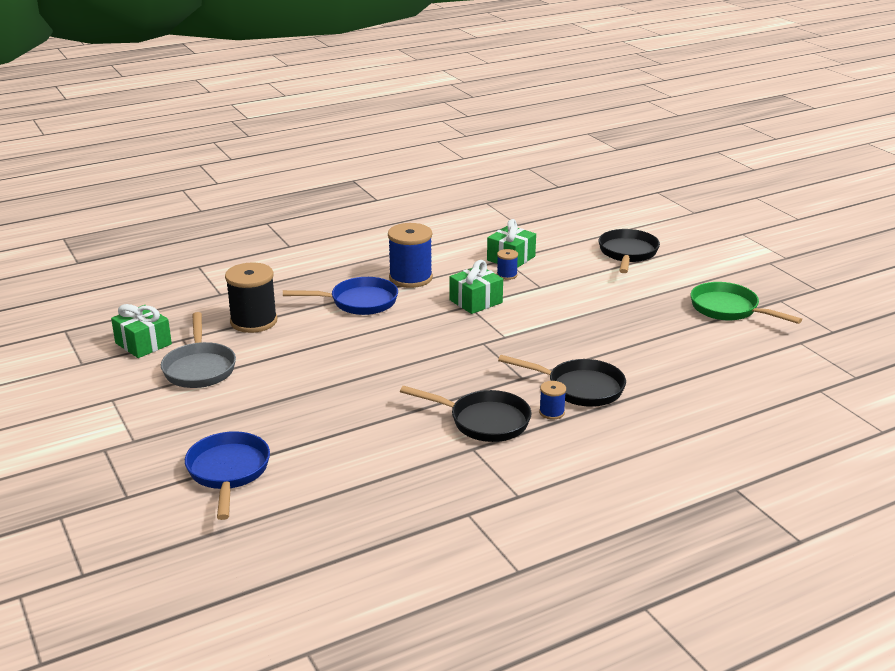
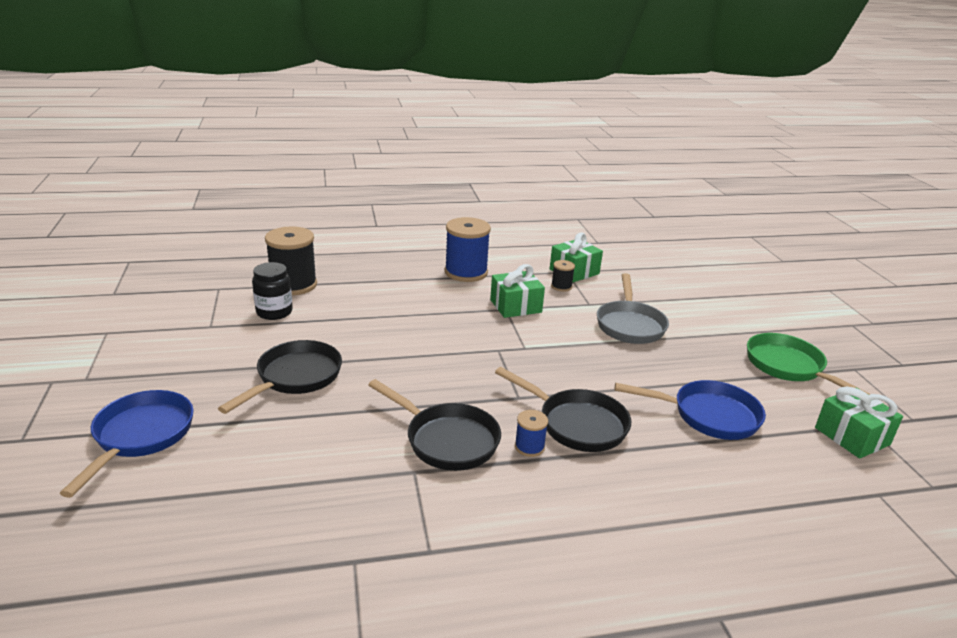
camera: 15 degrees right, 0 degrees up
(143, 343) = (181, 286): green gift -> green gift (852, 436)
(199, 368) = (209, 318): grey pan -> grey pan (630, 325)
(256, 350) = (274, 312): none -> black jar
(358, 302) = (402, 285): blue pan -> blue pan (708, 415)
(507, 275) = (561, 286): blue spool -> black spool
(627, 253) = (696, 288): black pan -> black pan (295, 378)

